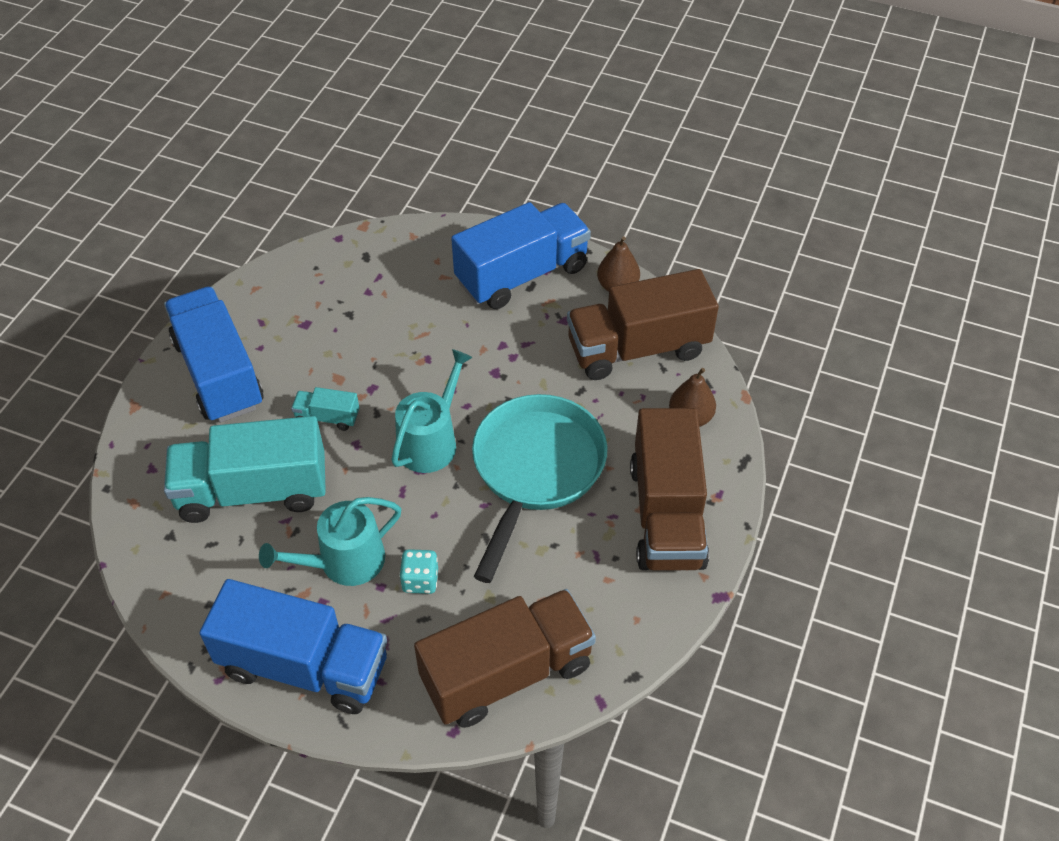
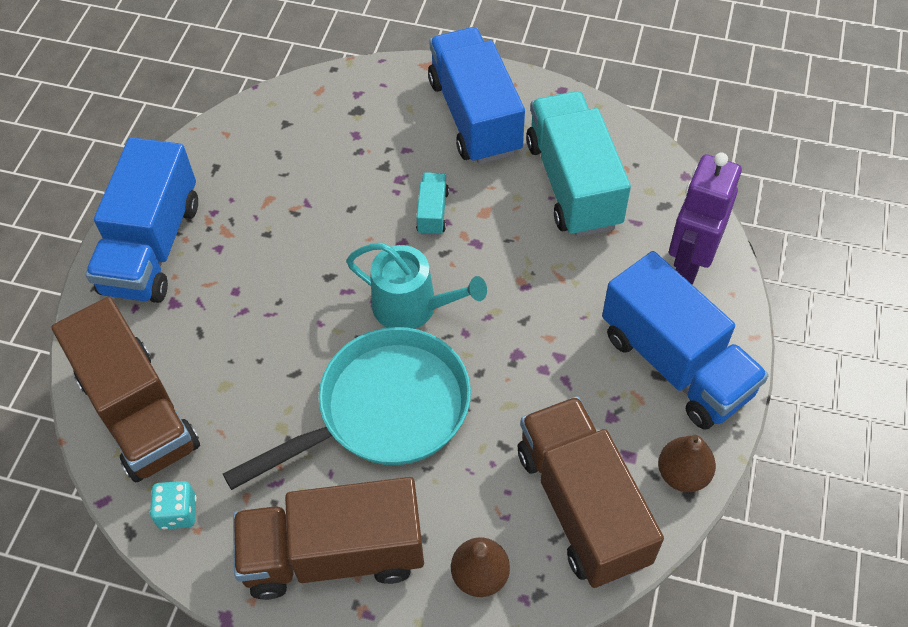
camera: 85 degrees right, 5 degrees up
(219, 373) = (475, 116): blue truck -> blue truck turned 75 degrees counterclockwise
(253, 491) = (338, 172): turquoise truck -> turquoise truck (573, 184)
(344, 562) = (261, 257): turquoise watering can -> none
(420, 580) = (242, 323): turquoise dice -> turquoise dice (178, 512)
(428, 251) = (689, 263): none -> purple robot
(535, 470) = (384, 411): turquoise pan -> turquoise pan turned 45 degrees counterclockwise

